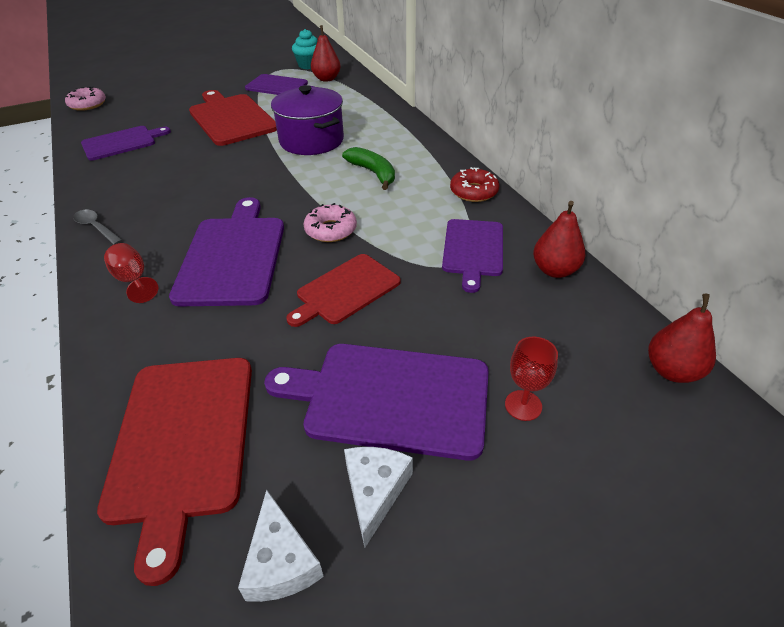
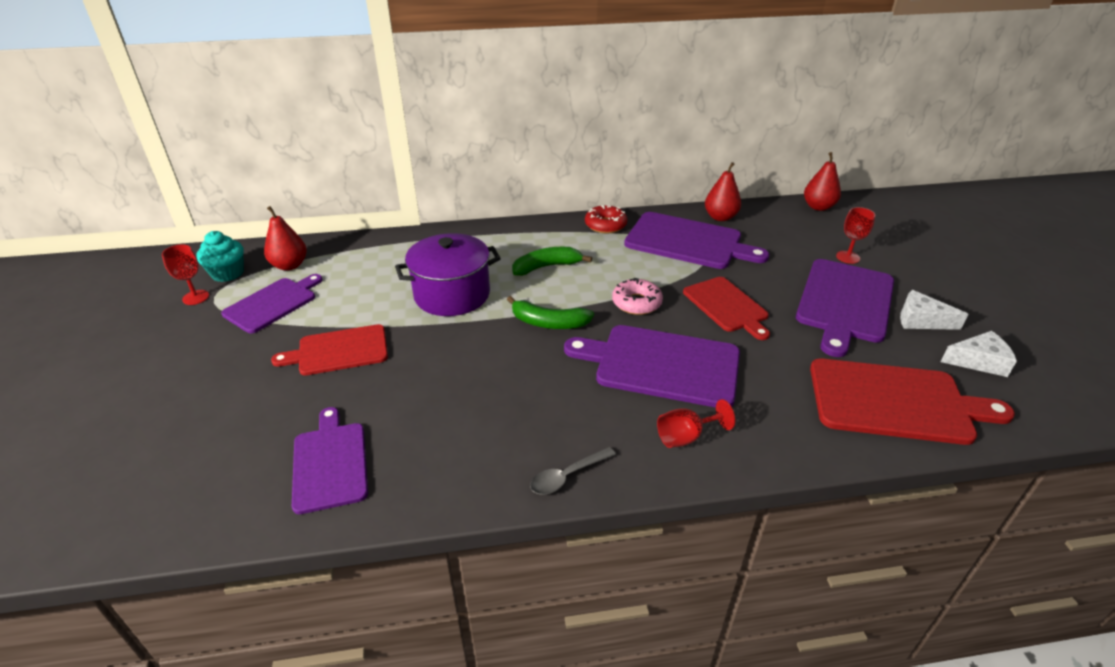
camera: 75 degrees left, 5 degrees down
(87, 104) = (122, 521): pink donut -> none
(231, 118) = (339, 351): red cutting board -> red cutting board, size x0.65
(279, 65) = (195, 297): none -> red goblet
(284, 189) = (548, 323): none -> green banana
(473, 250) = (688, 241): purple cutting board -> purple cutting board, size x1.54

